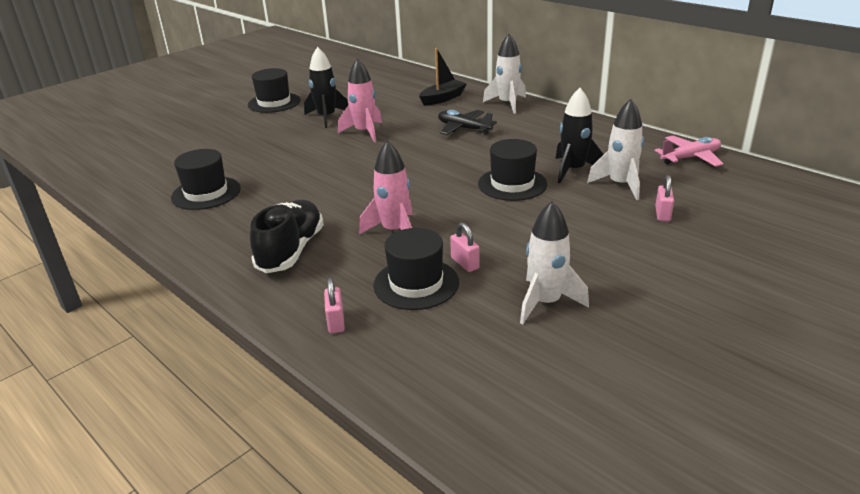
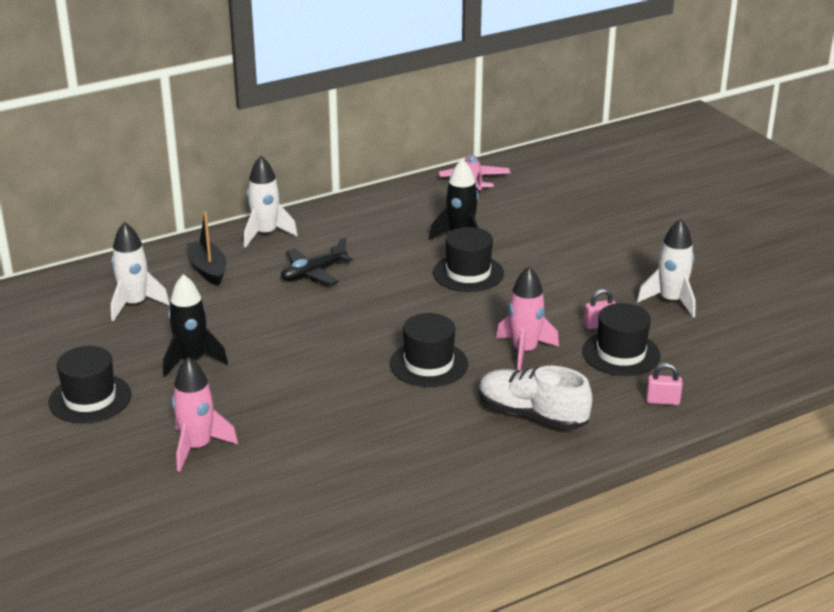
camera: 75 degrees left, 0 degrees up
(206, 193) = (361, 468): black hat -> black hat (428, 364)
(291, 251) = (532, 415): black shoe -> white shoe
(364, 132) = (268, 338): pink rocket -> pink rocket (197, 447)
(620, 184) = (503, 223): white rocket -> white rocket (135, 304)
(662, 214) = (565, 220): pink padlock -> none

